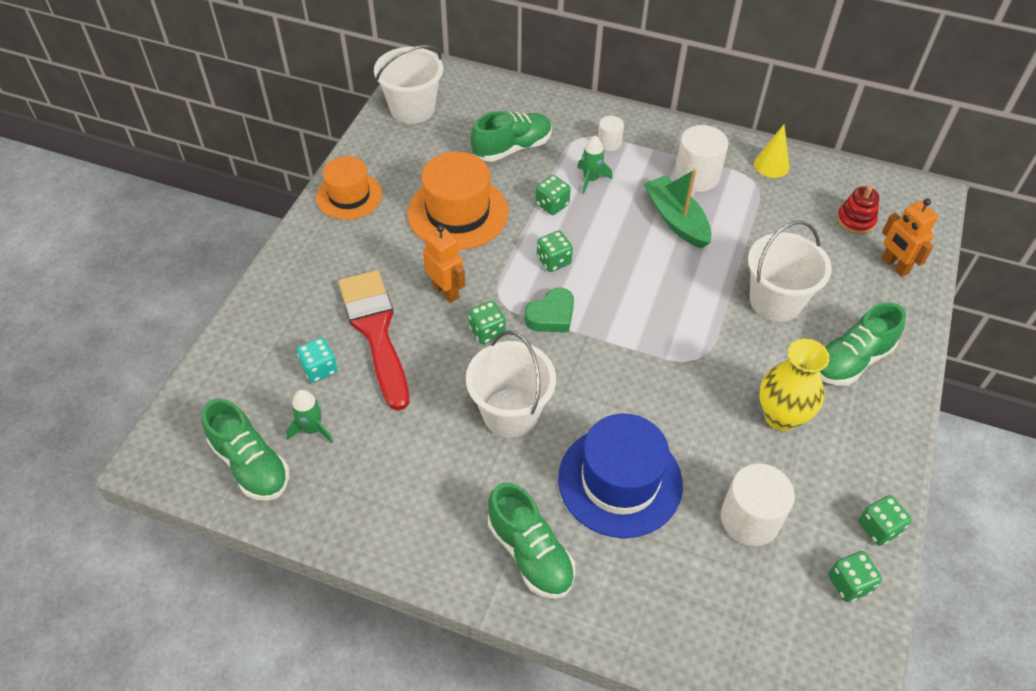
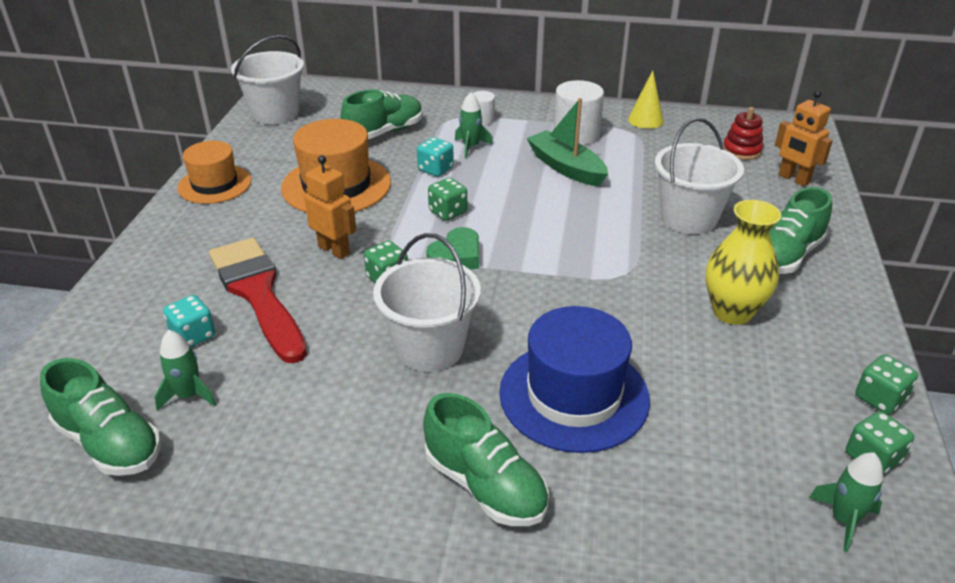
camera: 10 degrees left, 15 degrees down
(552, 205) = (435, 169): green dice -> turquoise dice
(750, 519) = (734, 411): white cylinder -> none
(804, 634) = (843, 519): none -> green rocket

